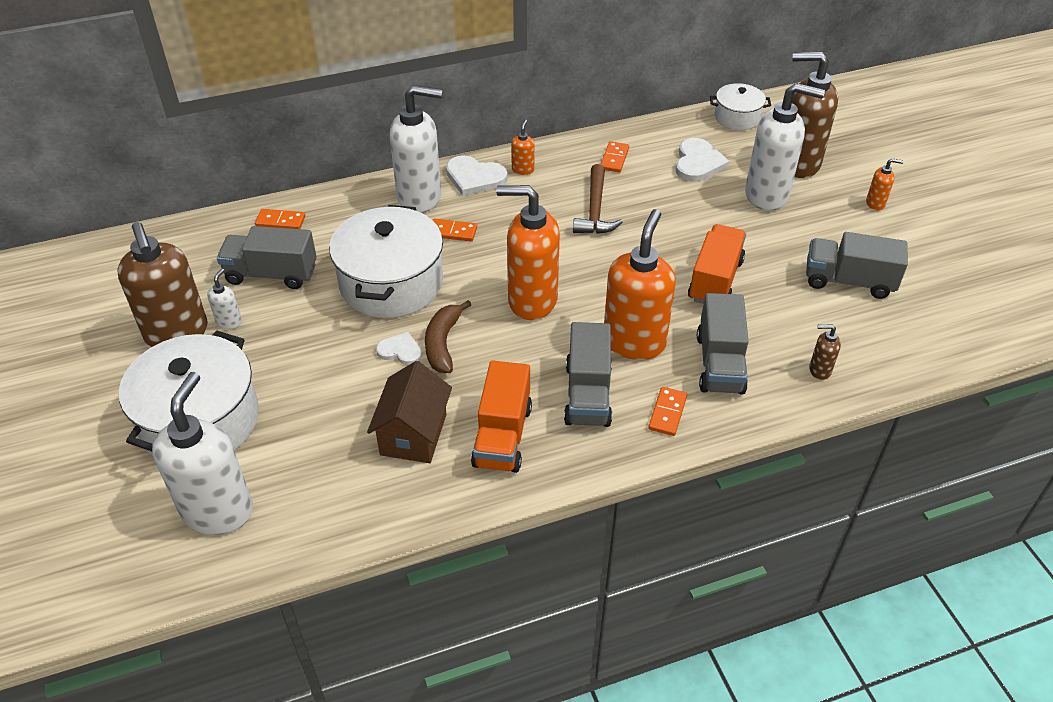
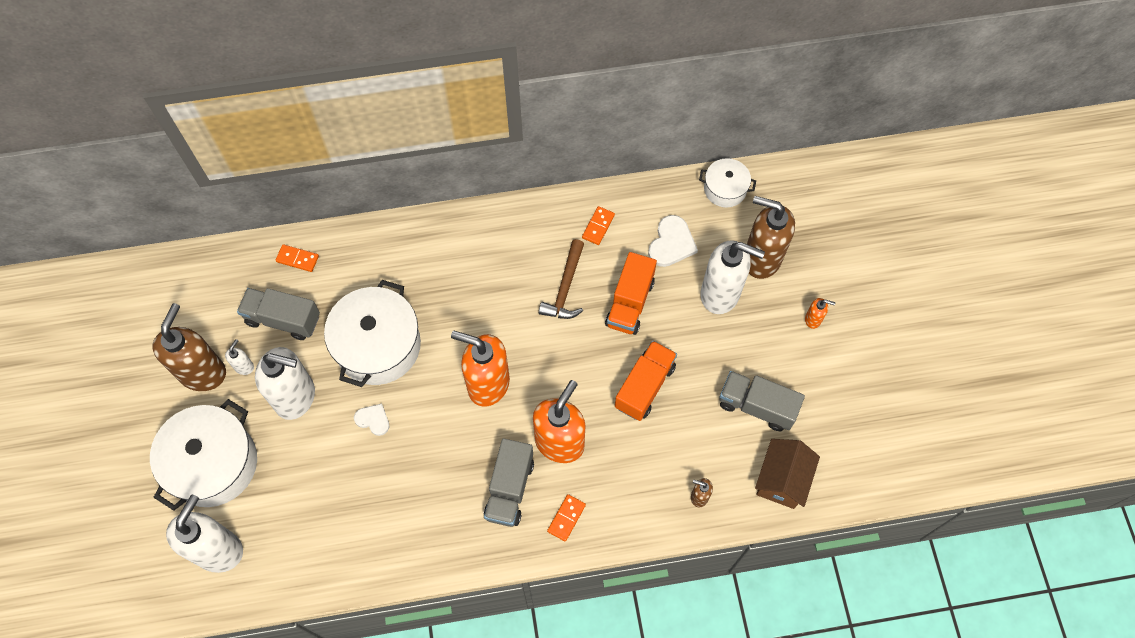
camera: 10 degrees right, 20 degrees up
(177, 334) = (203, 372): brown soap dispenser -> brown soap dispenser turned 150 degrees counterclockwise
(413, 434) = (369, 505): brown house -> brown house (781, 480)
(420, 198) = (419, 249): white soap dispenser -> white soap dispenser (295, 397)
(443, 343) = (408, 418): brown banana -> none
(452, 232) = (438, 295): orange domino -> none
(474, 177) = (470, 231): white heart -> none
(502, 436) = (435, 518): orange truck -> orange truck (630, 303)
(523, 169) = (514, 228): orange soap dispenser -> none
(719, 363) = (621, 476): grey truck -> none

